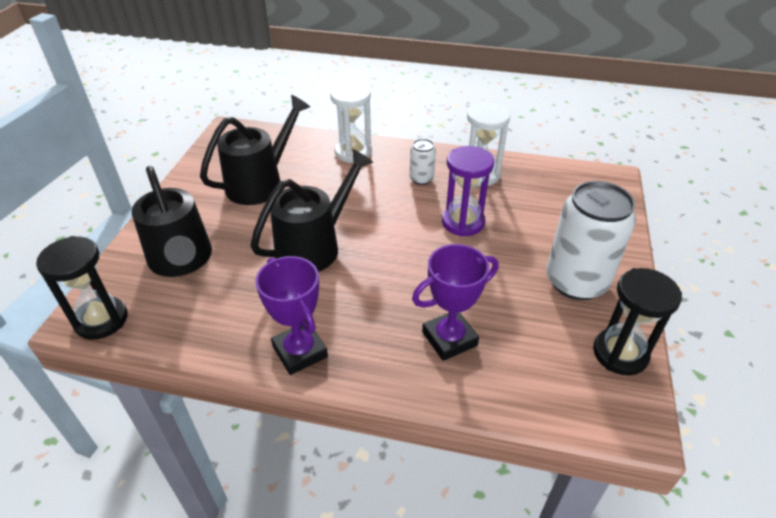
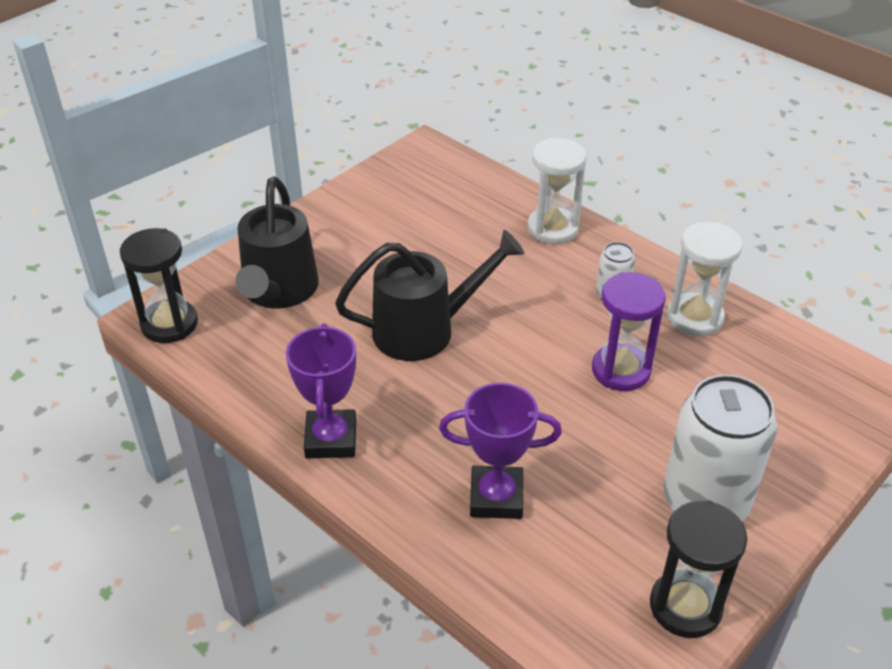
camera: 30 degrees right, 0 degrees up
(261, 182) = (418, 230): black watering can -> none

